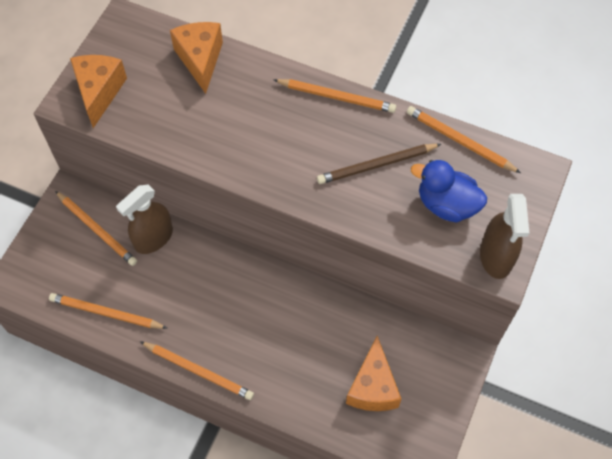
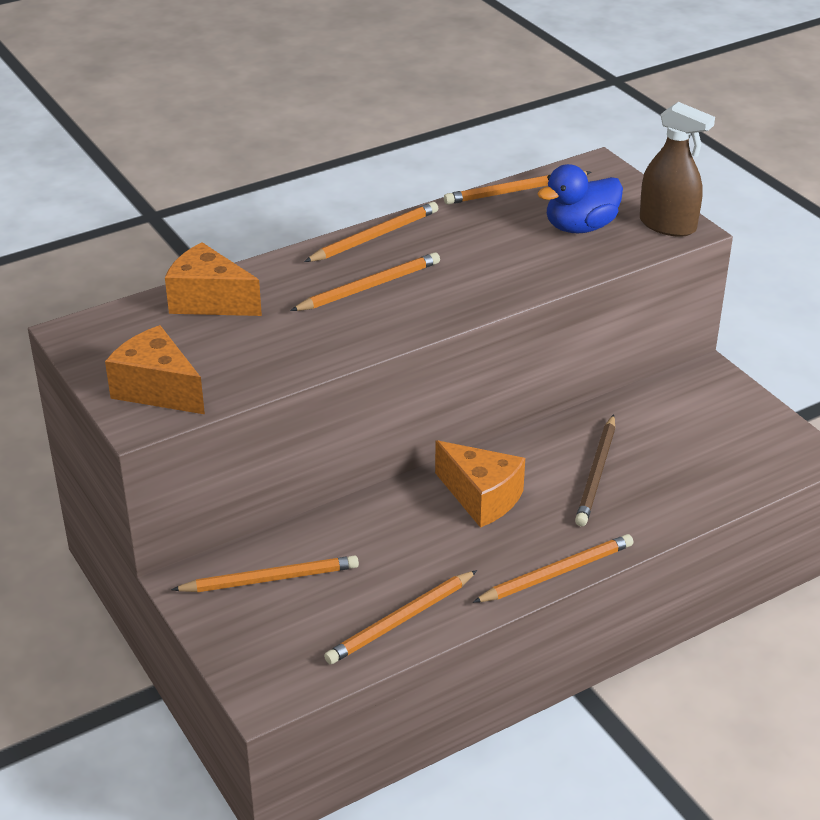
camera: 55 degrees left, 25 degrees down
(153, 238) = (336, 534): brown spray bottle -> none
(278, 128) = (369, 286): none -> orange pencil
(373, 387) = (693, 449): orange cheese -> orange cheese (481, 497)
(376, 165) = (488, 247): brown pencil -> brown pencil (597, 473)

